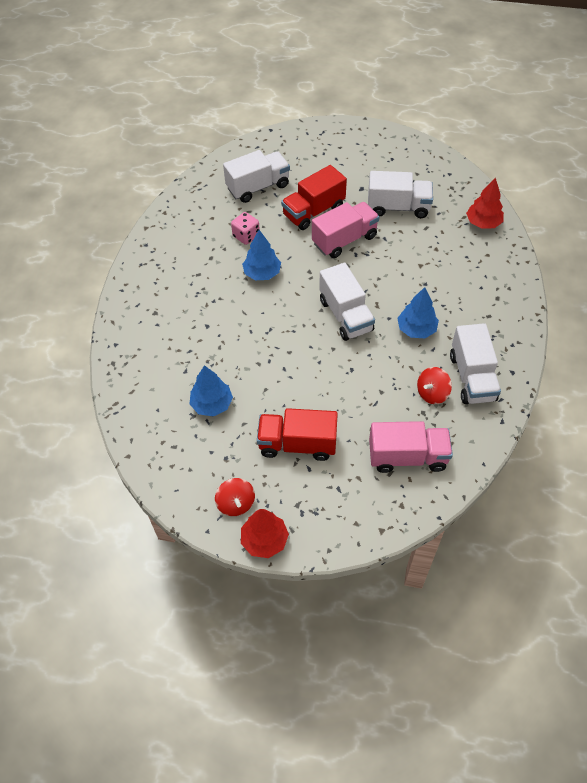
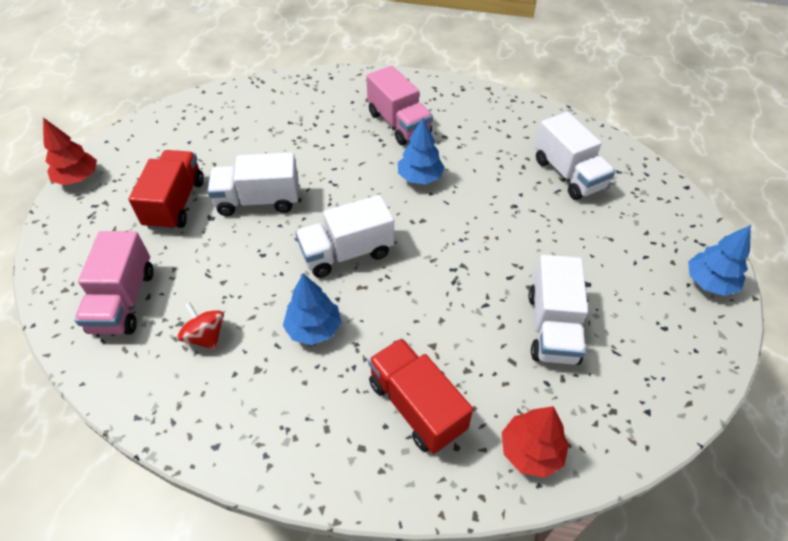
camera: 90 degrees right, 5 degrees down
(212, 404) = (244, 141): blue tree -> blue tree (709, 282)
(236, 503) = (125, 159): red spinning top -> none
(246, 236) = (480, 164): pink dice -> none
(313, 211) = (530, 227): red truck -> red truck (416, 406)
(344, 240) = (479, 258): pink truck -> pink truck (399, 124)
(472, 377) = (219, 388): white truck -> white truck (258, 201)

